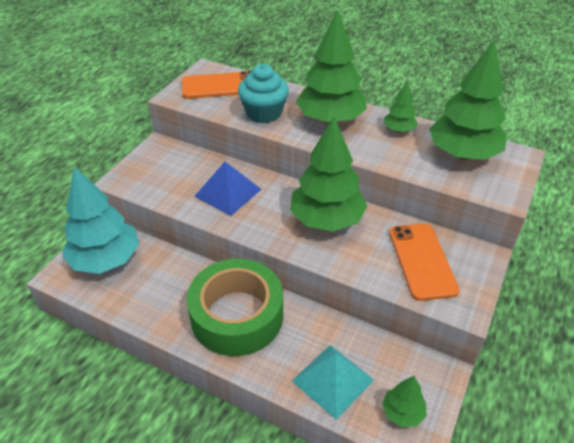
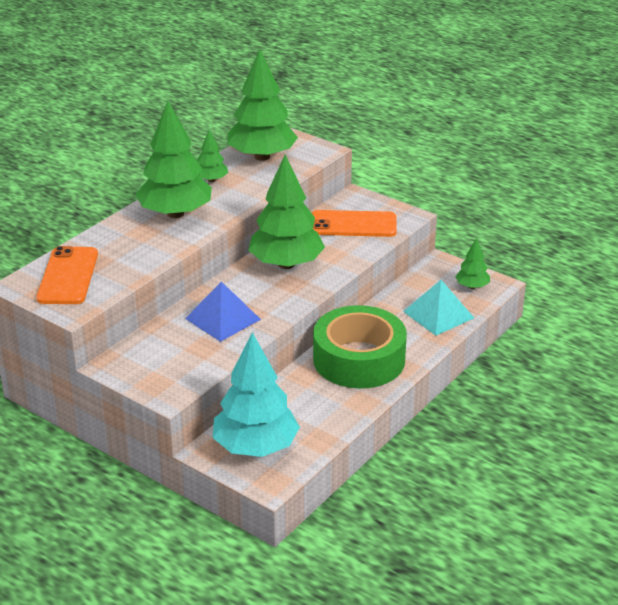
camera: 80 degrees left, 10 degrees down
(264, 113) = (143, 251): turquoise cupcake -> none

